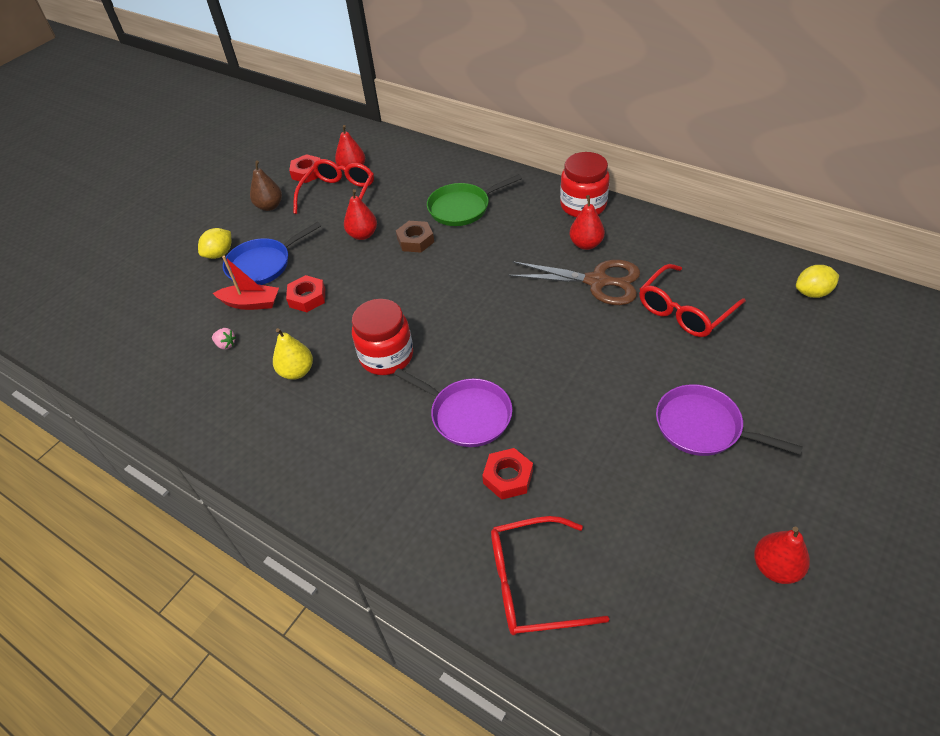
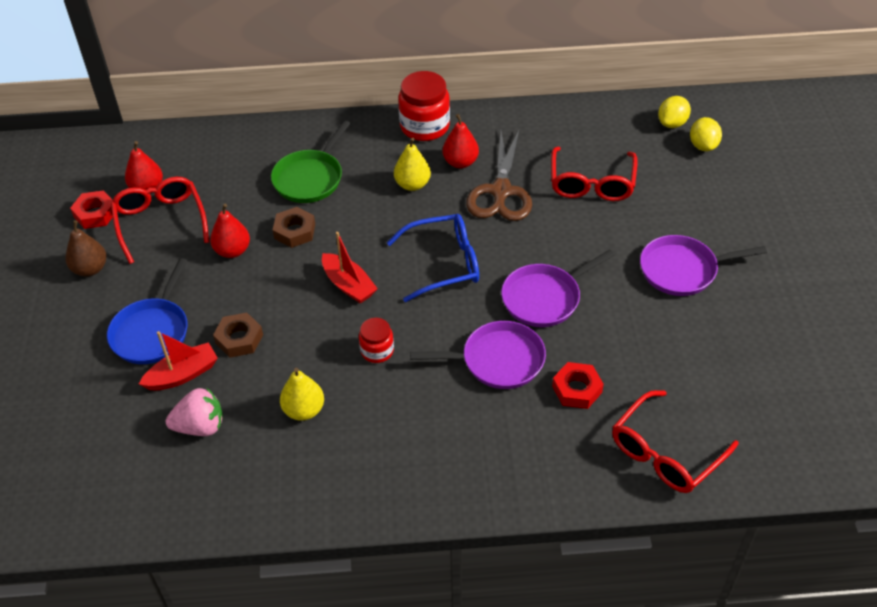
camera: 40 degrees left, 0 degrees up
(219, 254) = (87, 345): yellow lemon -> yellow lemon (703, 145)
(226, 344) = (200, 426): pink strawberry -> pink strawberry, size x1.89
(307, 297) = (239, 339): red nut -> brown nut
(386, 356) = (377, 351): red jar -> red jar, size x0.56
(414, 297) = (348, 285): none -> red boat
(498, 316) = (444, 263): none -> blue glasses
(532, 245) = (412, 184): none -> yellow pear
(553, 385) = (544, 298): none -> purple pan
(597, 282) = (501, 192): brown scissors -> brown scissors turned 120 degrees clockwise
(775, 567) = (807, 341): red pear -> none

